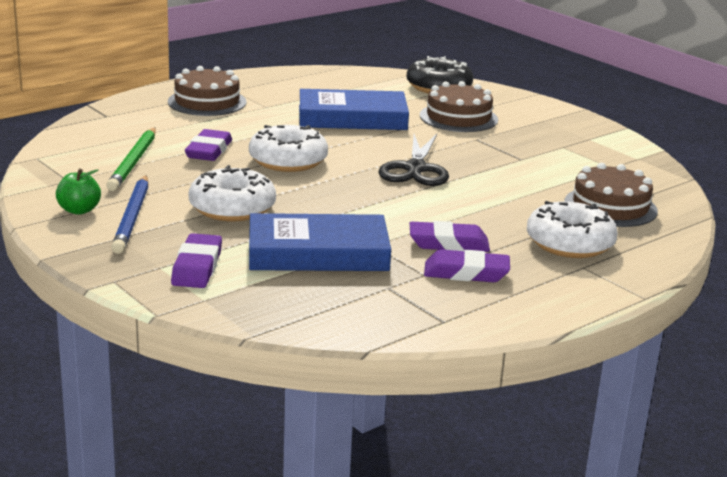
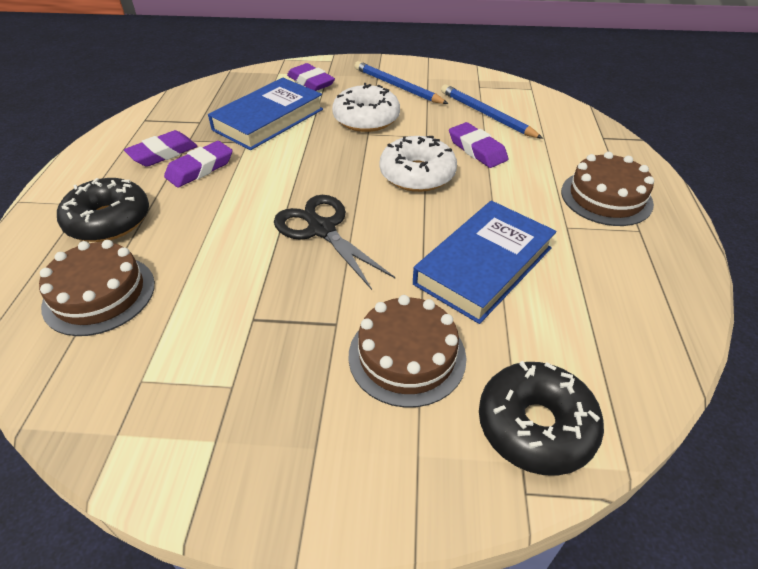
camera: 135 degrees right, 20 degrees up
(79, 210) = (428, 76): green apple -> none
(133, 162) = (486, 115): green pencil -> blue pencil
(569, 243) = (109, 221): white donut -> black donut

